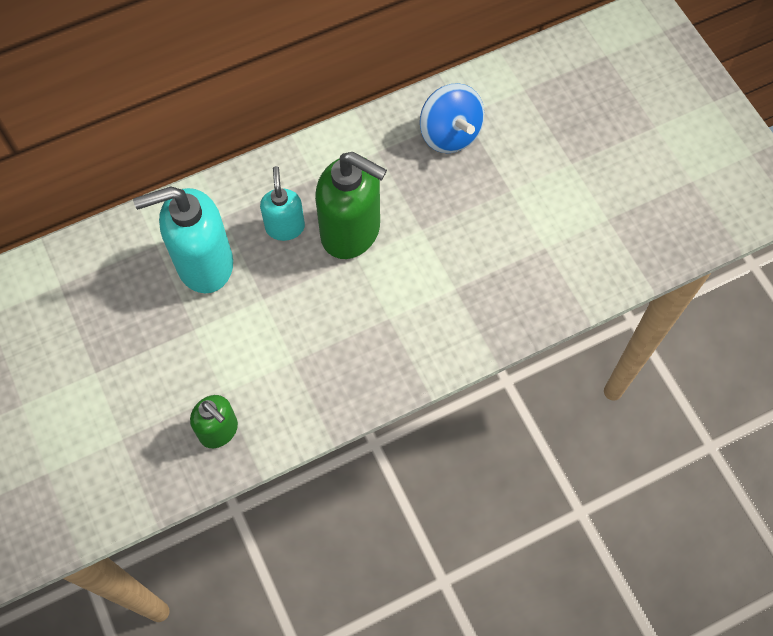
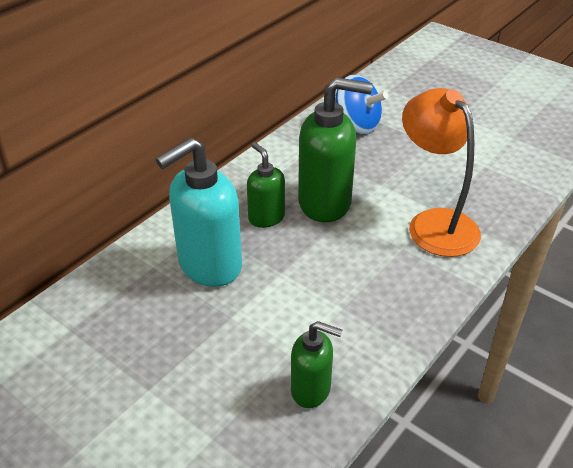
camera: 25 degrees left, 25 degrees down
(285, 227) = (266, 217): turquoise soap dispenser -> green soap dispenser
(439, 301) = (434, 223): none -> orange lamp

